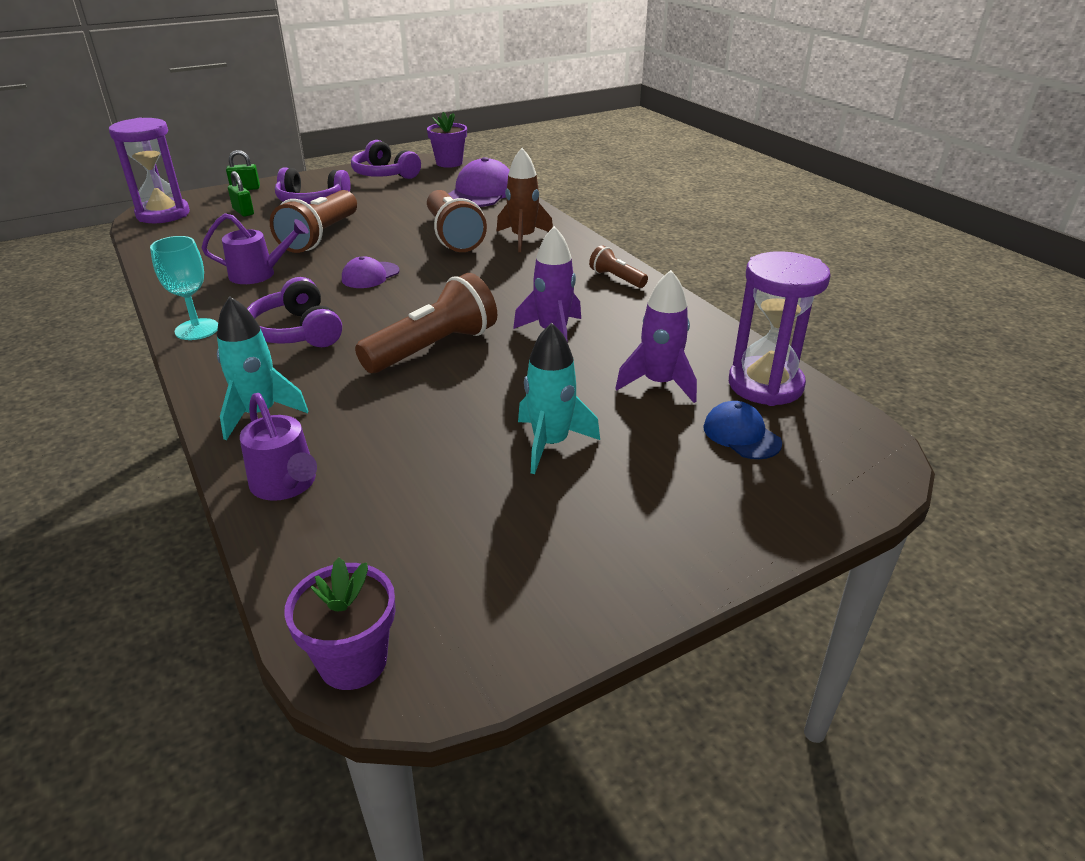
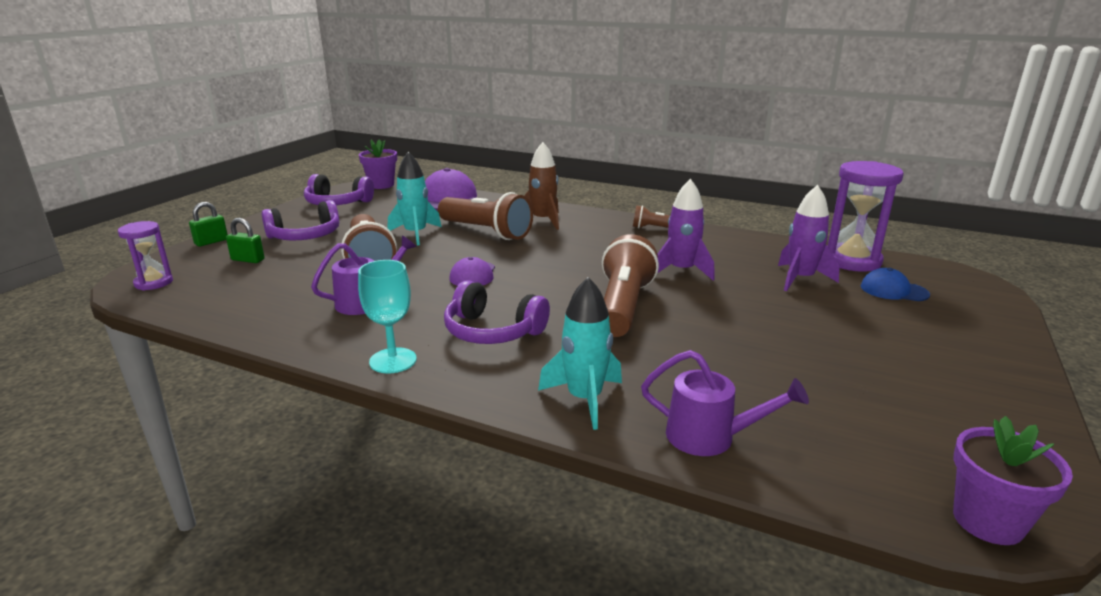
camera: 35 degrees left, 10 degrees down
(163, 214) = (154, 283): purple hourglass -> purple hourglass, size x0.59
(550, 443) = (815, 335): turquoise rocket -> turquoise rocket (415, 234)

